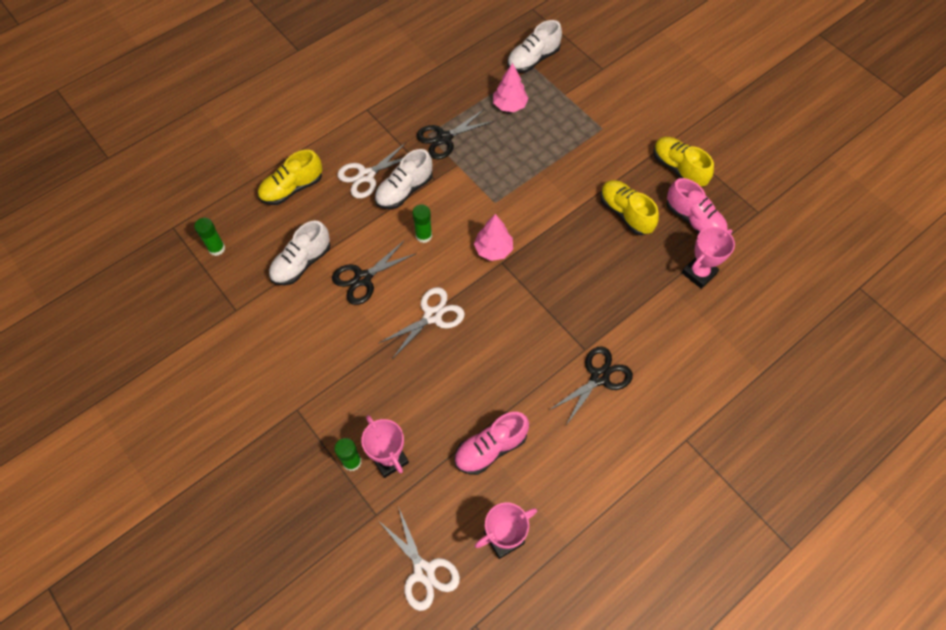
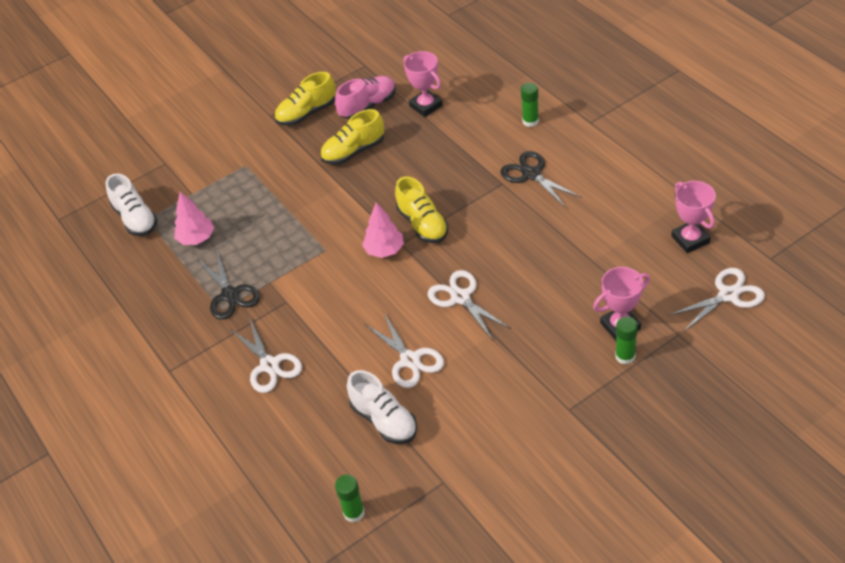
camera: 80 degrees left, 15 degrees down
(292, 188) = (275, 439): yellow shoe -> yellow shoe (422, 224)
(363, 278) = (410, 360): black scissors -> white scissors
(404, 190) = (297, 328): white shoe -> none
(423, 236) = (360, 308): green glue stick -> green glue stick (530, 121)
(490, 448) = (605, 250): pink shoe -> none

